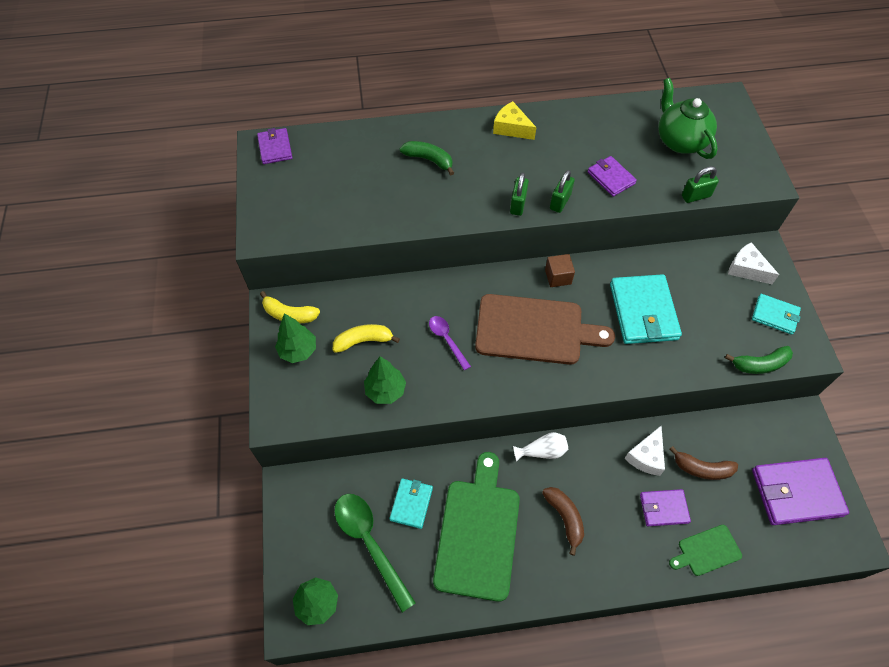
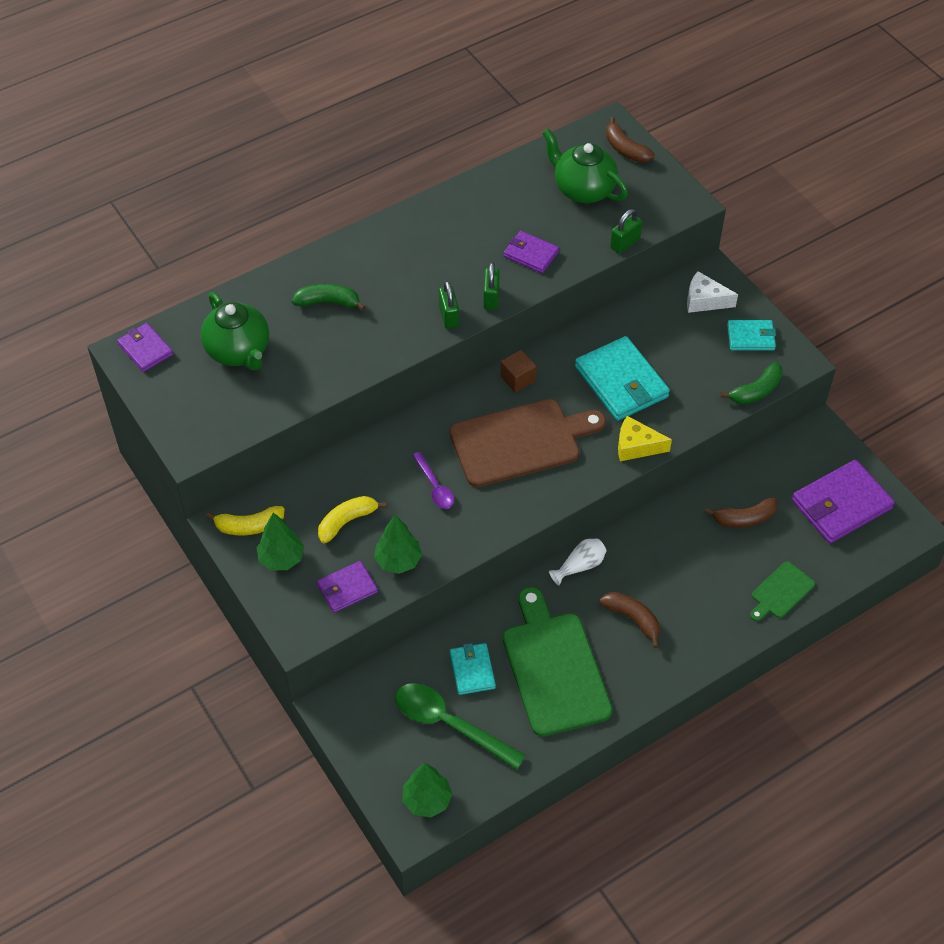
camera: 25 degrees left, 5 degrees down
(341, 174) = (239, 351): none -> green teapot
(447, 340) = (435, 486): purple spoon -> purple spoon turned 150 degrees counterclockwise
(511, 128) = (399, 236): yellow cheese -> yellow cheese (636, 446)
(646, 456) = (685, 529): white cheese -> none
(663, 508) = (724, 570): purple wallet -> purple wallet (347, 588)
(731, 120) = (625, 149): none -> brown banana

